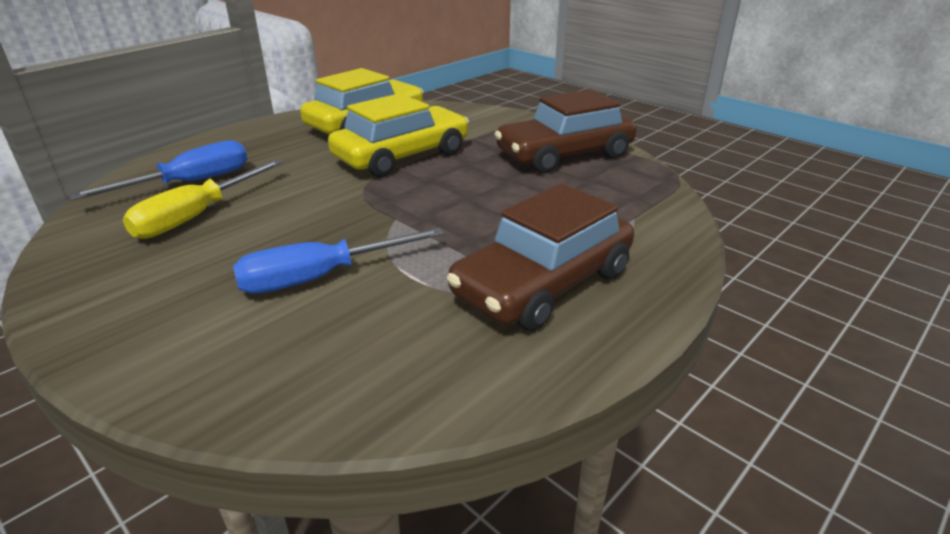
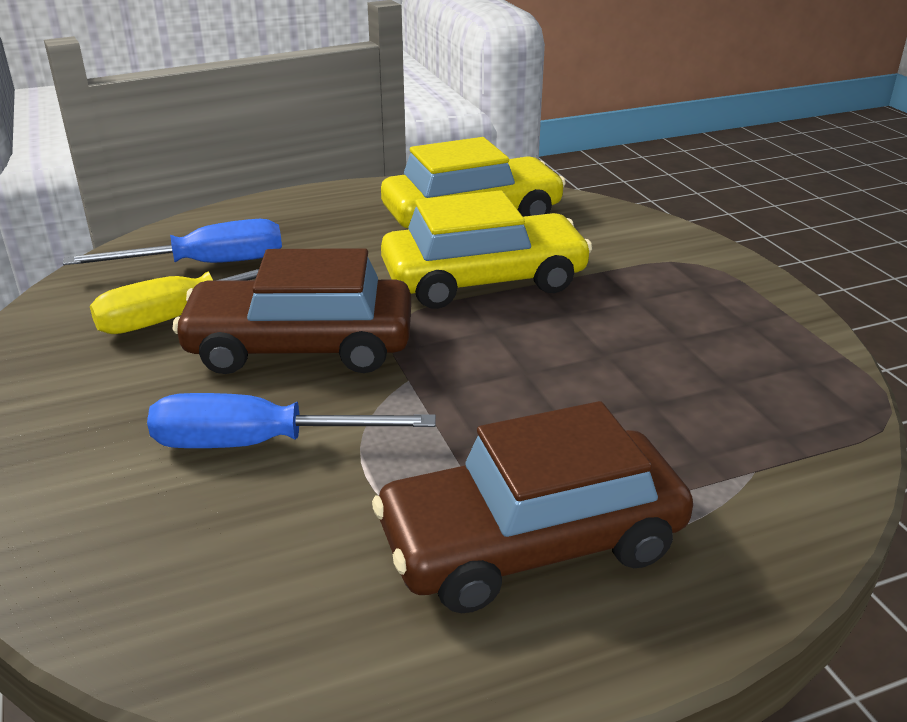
camera: 25 degrees right, 0 degrees up
(564, 155) = (724, 331): brown car -> brown car (300, 346)

